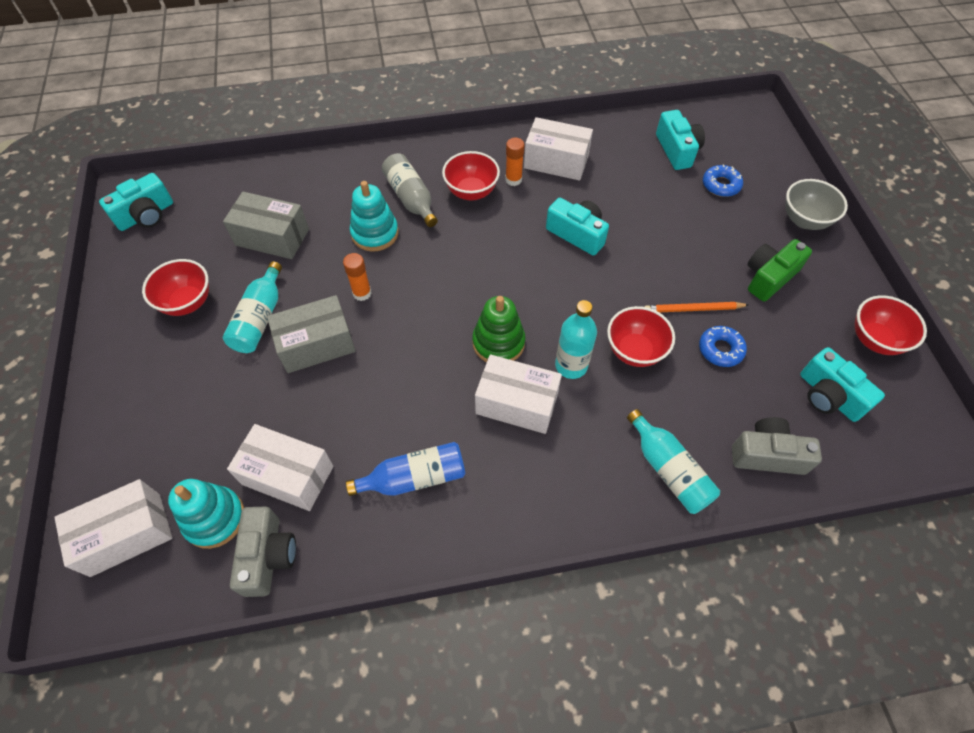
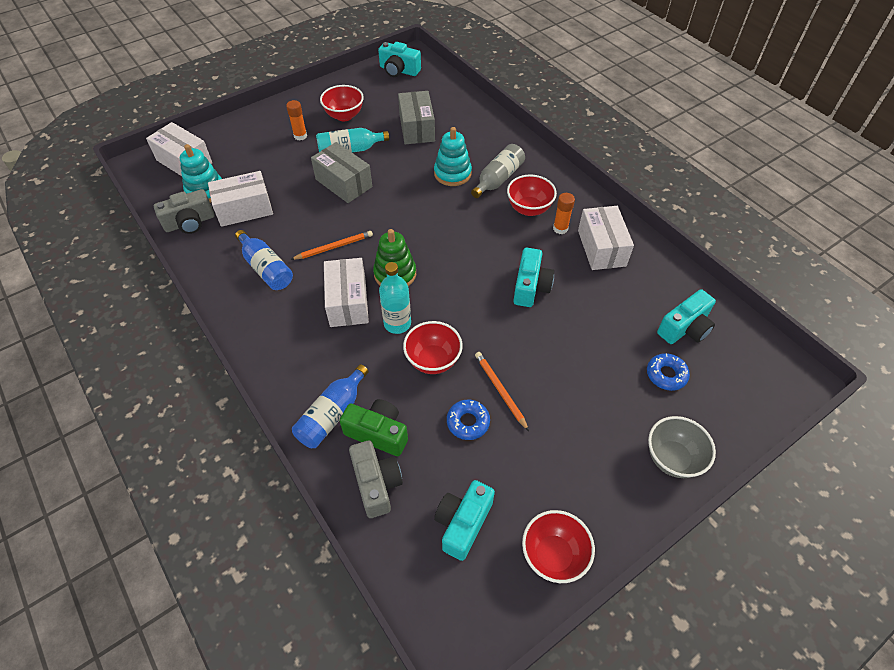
camera: 65 degrees right, 5 degrees down
(288, 475) = (244, 209): white box -> white box turned 75 degrees clockwise
(362, 293) = (397, 187): orange glue stick -> orange glue stick (300, 136)
(421, 390) = (334, 247): none -> orange pencil
(669, 470) = (332, 414): turquoise bottle -> blue bottle
(769, 277) = (575, 442): green camera -> green camera (378, 433)

